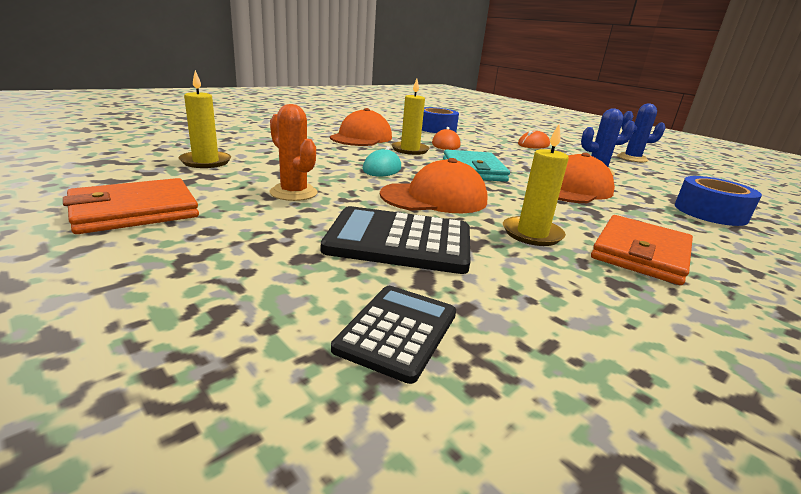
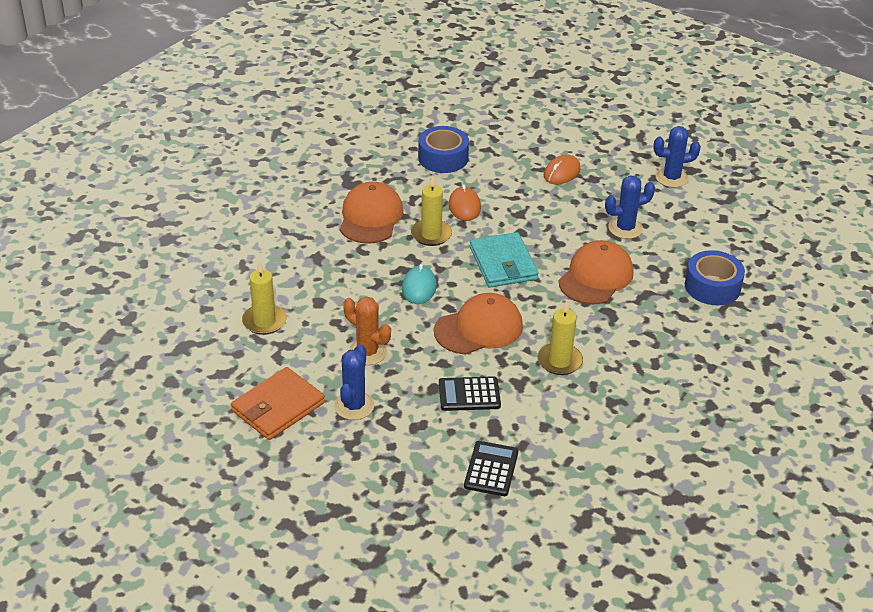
camera: 10 degrees left, 15 degrees up
(233, 225) = (354, 406): none -> blue cactus
(399, 241) = (469, 394): black calculator -> black calculator, size x0.62
(640, 253) = (635, 365): orange wallet -> none

